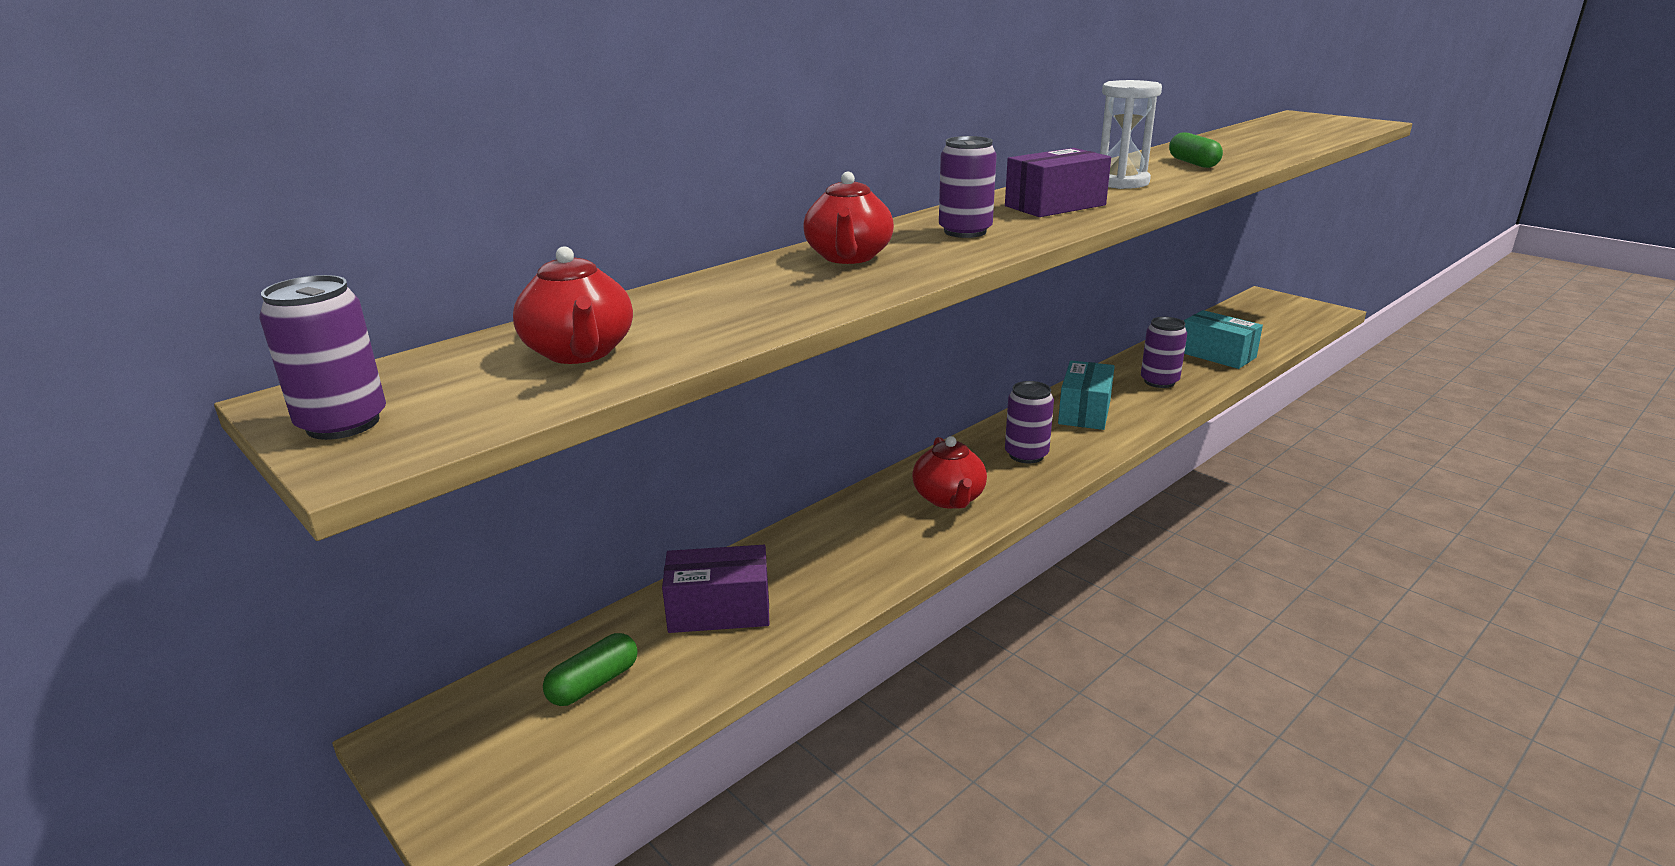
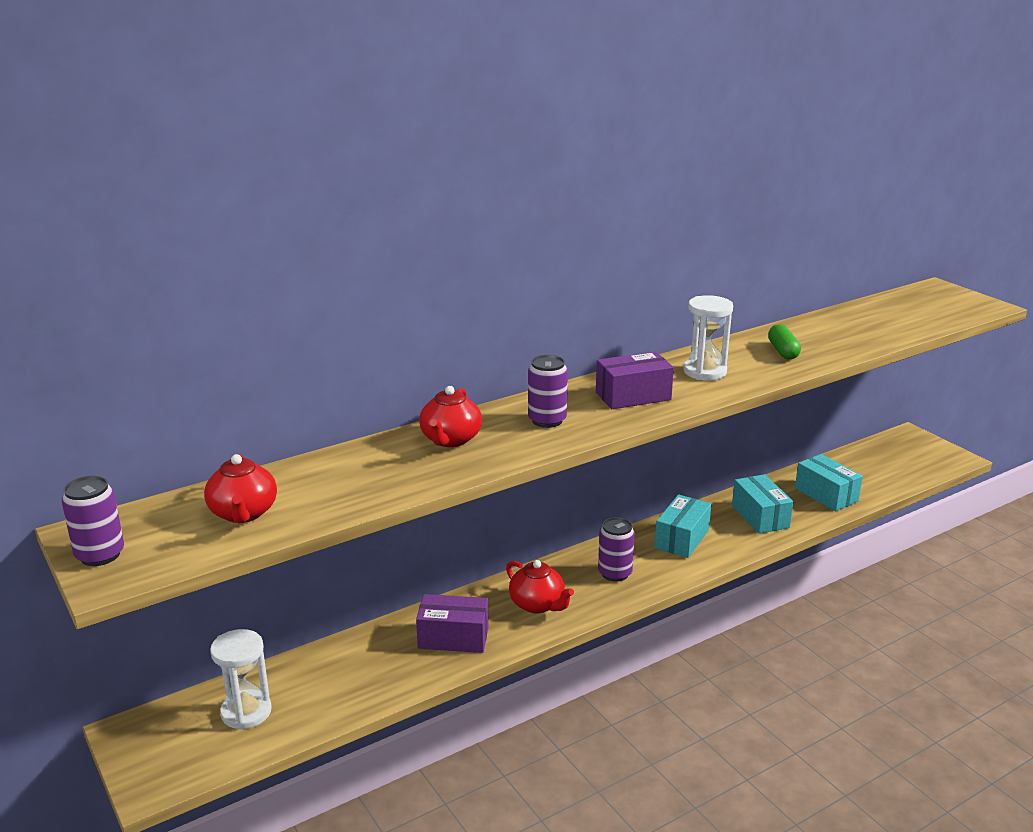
camera: 10 degrees right, 0 degrees up
(594, 684) = (246, 712): green capsule -> white hourglass
(719, 610) = (342, 671): purple box -> purple box (453, 637)
(949, 499) = (538, 604): red teapot -> red teapot turned 45 degrees counterclockwise
(1159, 381) = (760, 516): purple can -> turquoise box

